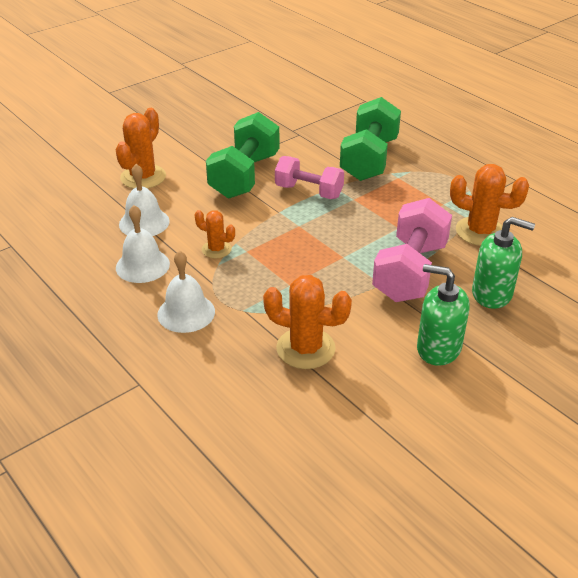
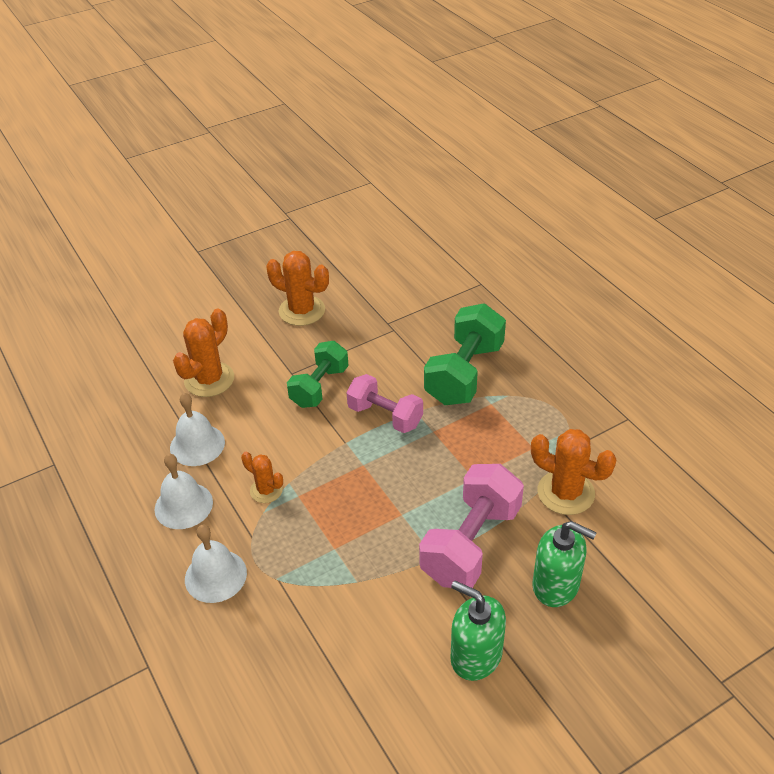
camera: 10 degrees right, 5 degrees up
(245, 176) = (319, 387): green dumbbell -> green dumbbell, size x0.66
(305, 348) = (331, 639): orange cactus -> orange cactus (302, 311)

